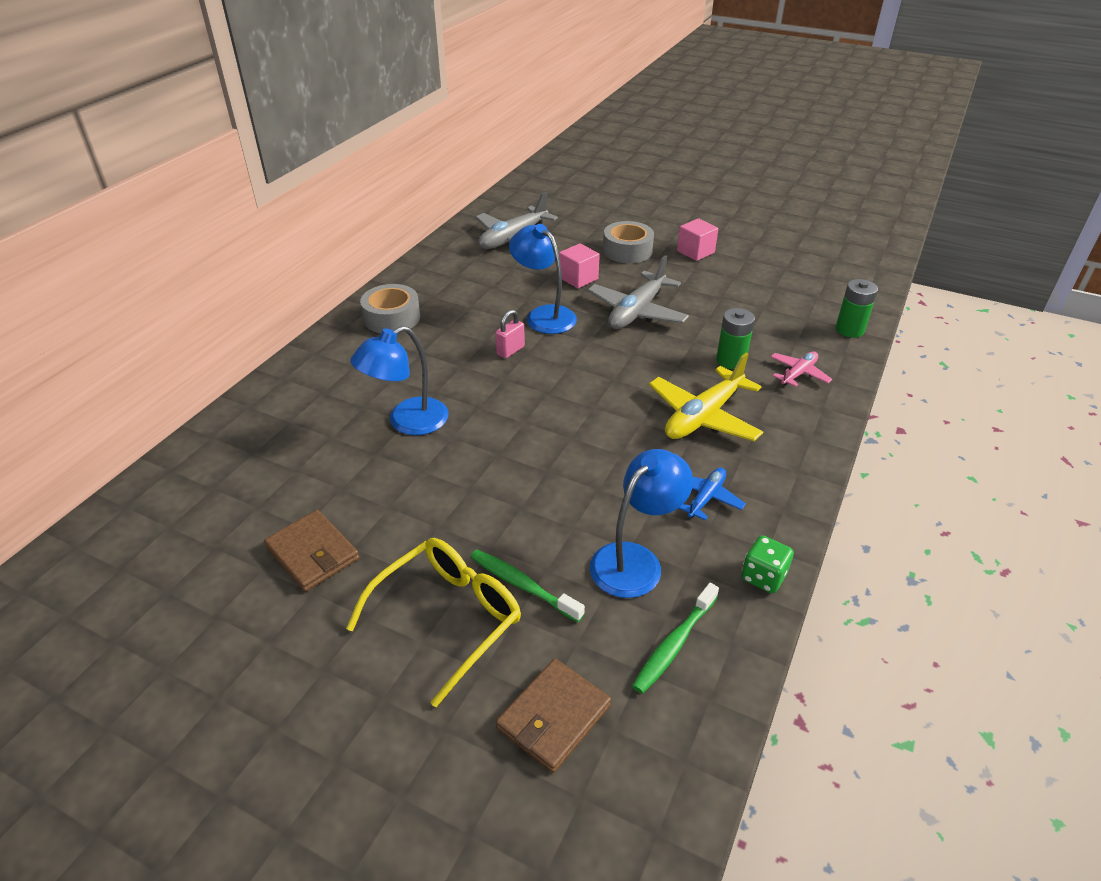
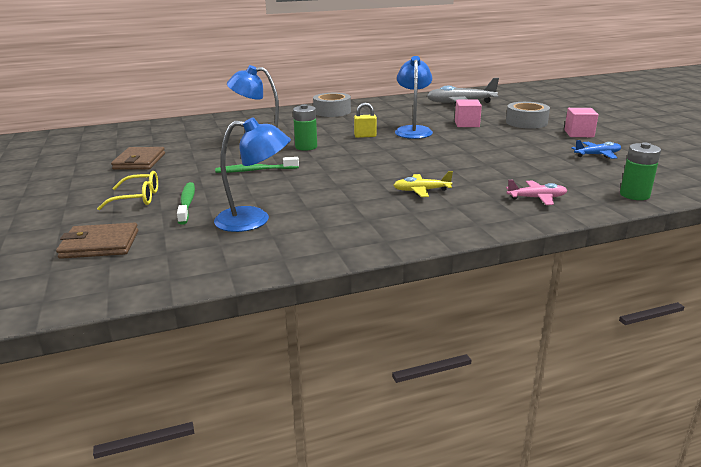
camera: 45 degrees right, 15 degrees down
(448, 617) = (138, 198): yellow glasses -> yellow glasses, size x0.63
(510, 350) = (365, 136): pink padlock -> yellow padlock
(637, 312) = (475, 144): grey plane -> none
(674, 644) = (201, 253): green toothbrush -> green toothbrush (255, 170)
(703, 416) = (421, 191): yellow plane -> yellow plane, size x0.55
(706, 498) = (346, 217): blue plane -> blue plane (597, 155)
(730, 360) = (496, 178): green battery -> green battery (306, 147)
(763, 577) = (305, 257): green dice -> none

